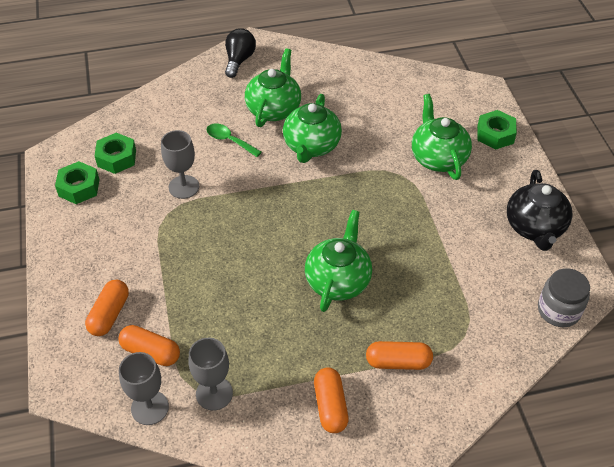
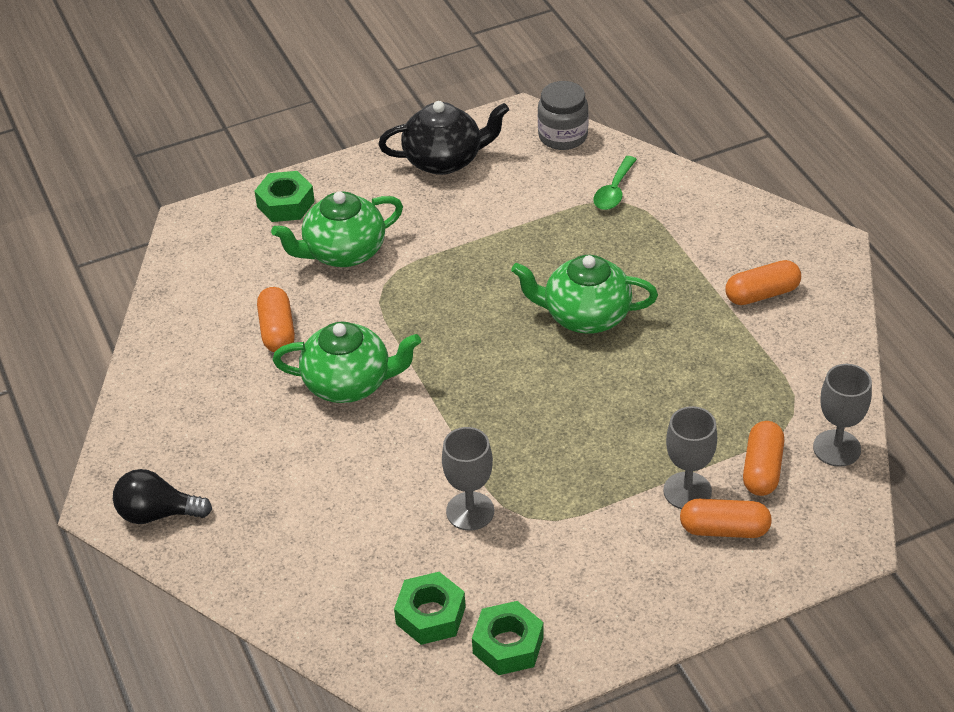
camera: 100 degrees left, 5 degrees down
(214, 393) = (791, 394): grey goblet -> grey goblet (687, 491)
(230, 140) = (358, 480): green spoon -> green spoon (614, 191)
(274, 109) = (275, 442): green teapot -> none
(398, 362) = (682, 249): orange capsule -> orange capsule (277, 330)

